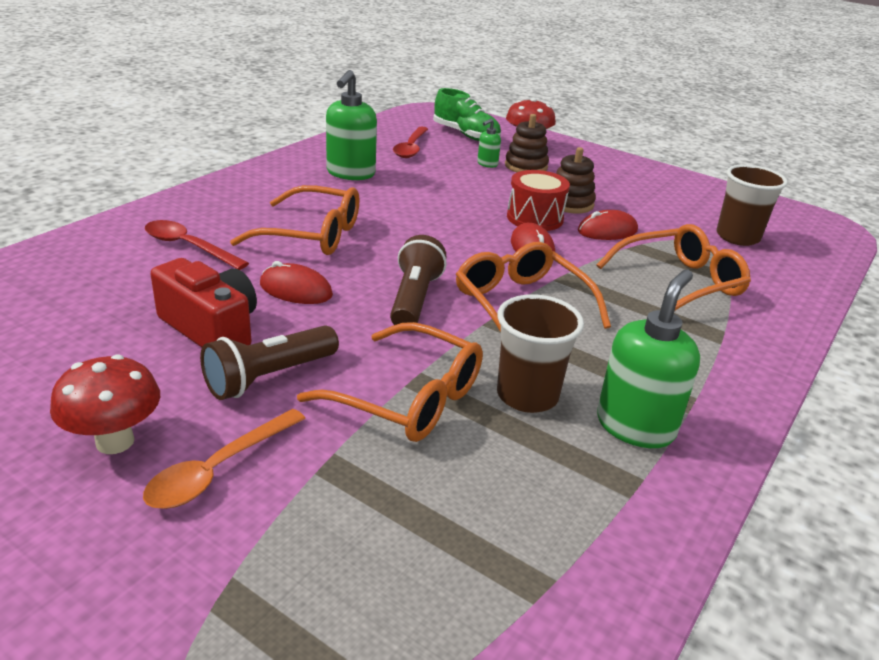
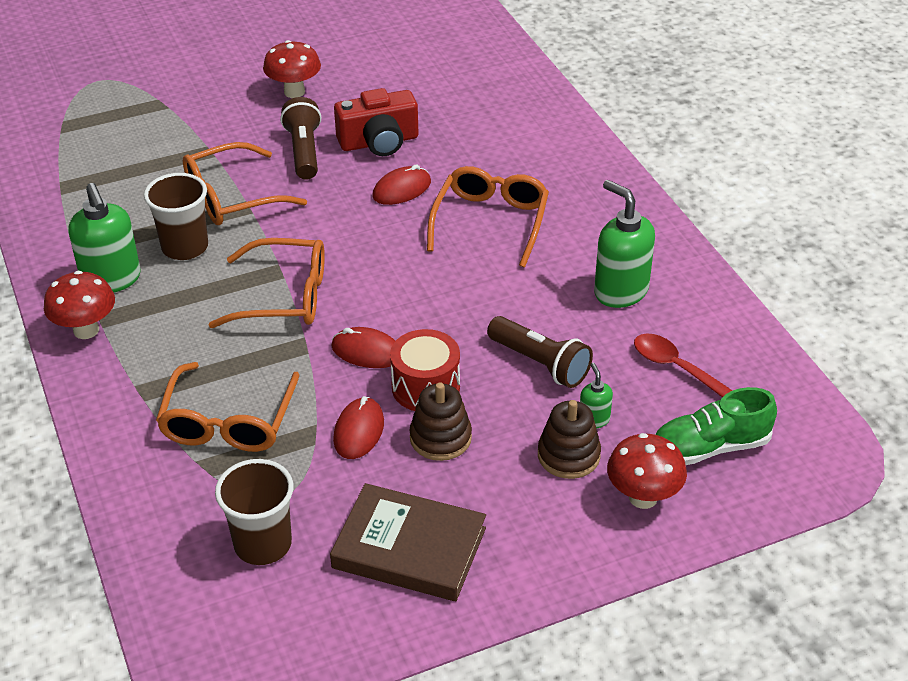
camera: 125 degrees right, 10 degrees up
(188, 247) = (510, 155): red spoon -> none
(219, 469) = (240, 118): orange spoon -> none
(311, 234) = (490, 222): orange glasses -> orange glasses turned 150 degrees clockwise
(414, 299) = (340, 242): brown flashlight -> brown flashlight (540, 363)
(660, 194) = (409, 548): none -> brown book
(715, 406) = (86, 330): none -> red mushroom

